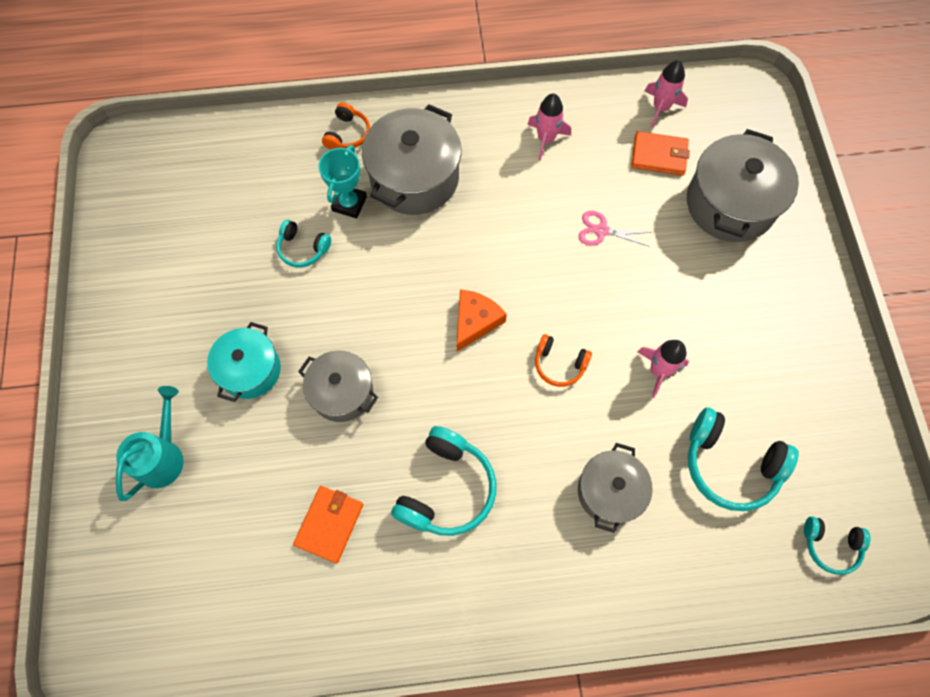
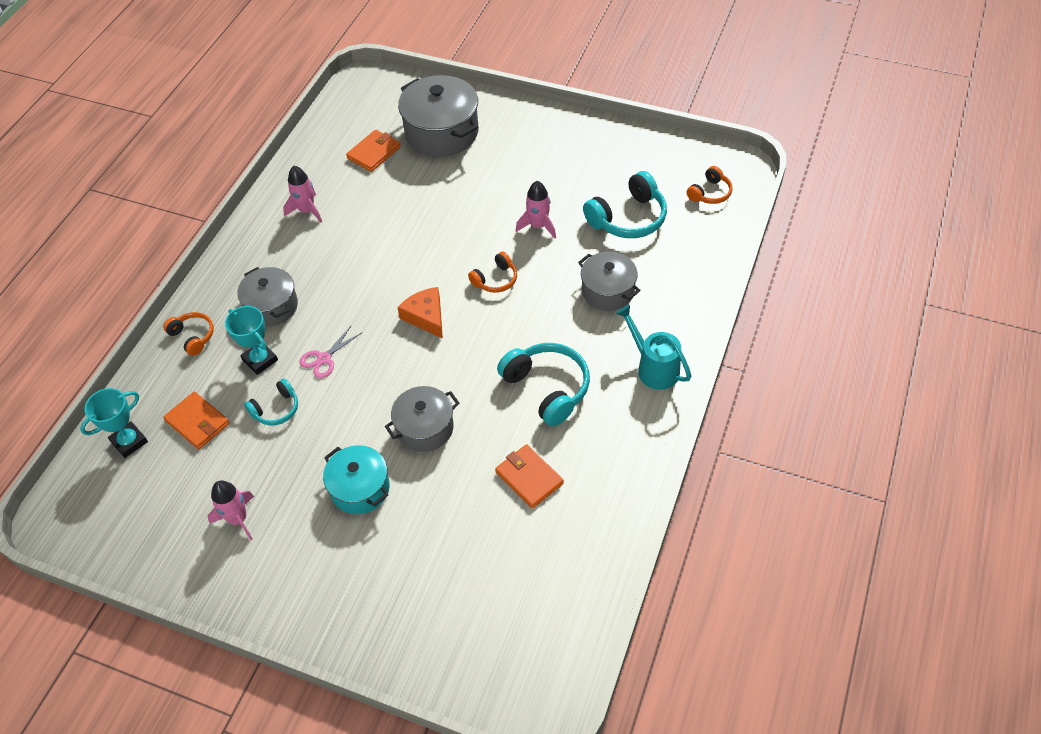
camera: 60 degrees left, 15 degrees down
(163, 455) = (394, 584): turquoise watering can -> turquoise watering can (653, 367)
(217, 154) = (129, 442): none -> turquoise trophy
(260, 194) = (197, 422): none -> orange wallet
(414, 177) = (272, 306): grey pot -> grey pot, size x0.63
(601, 231) = (408, 211): pink scissors -> pink scissors (324, 359)
(660, 108) = (336, 135): pink rocket -> pink rocket (238, 519)
(830, 545) = (710, 193): turquoise headphones -> orange headphones

